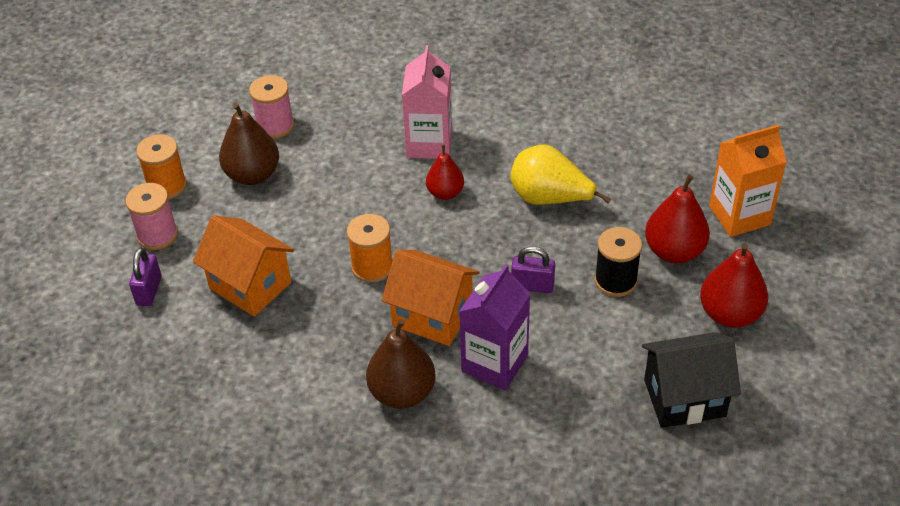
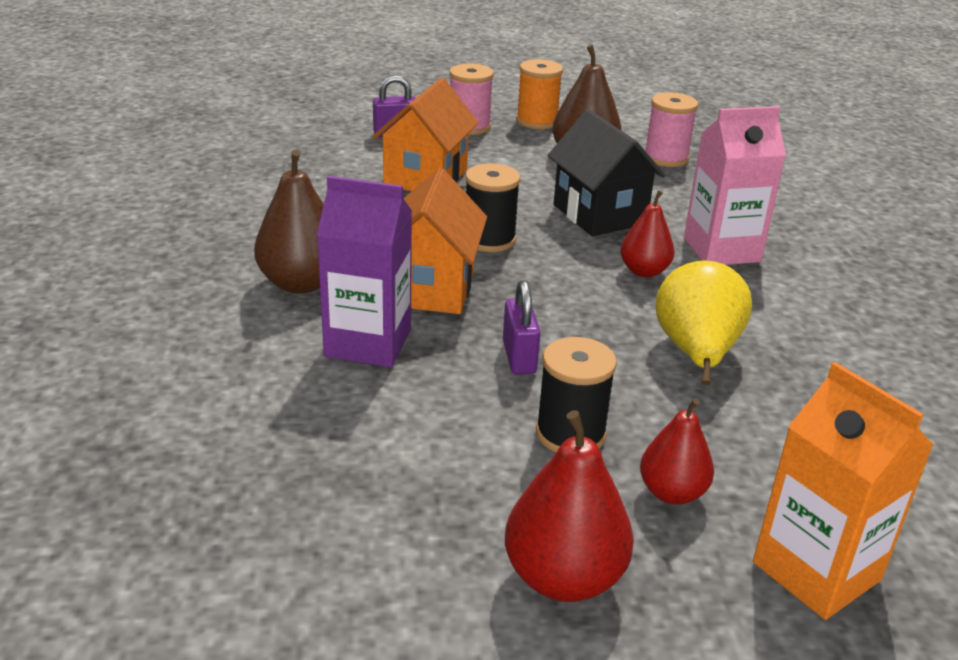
camera: 70 degrees right, 15 degrees down
(372, 267) = (489, 239): orange spool -> black spool
(674, 251) = (672, 492): red pear -> red pear, size x0.64
(684, 398) = (354, 535): black house -> black house (599, 214)

